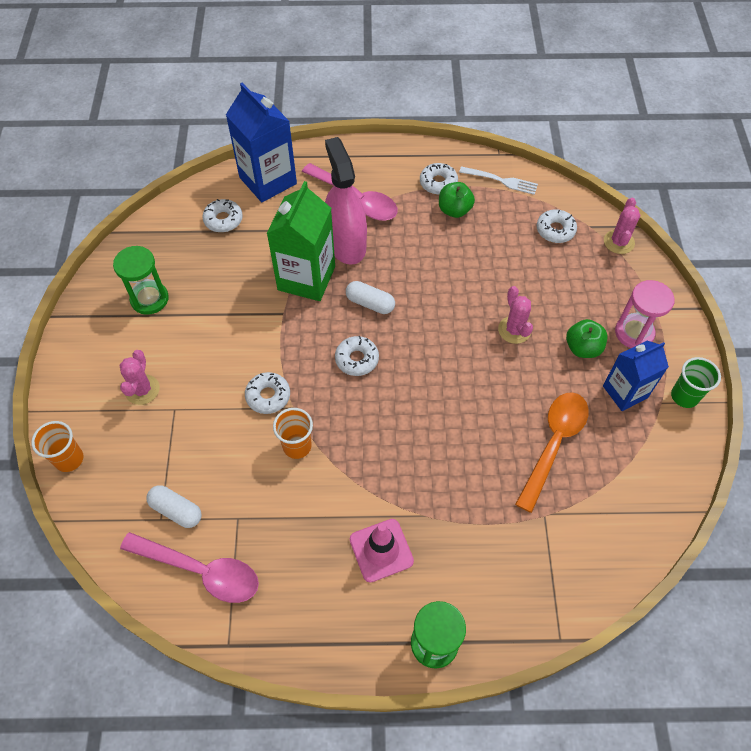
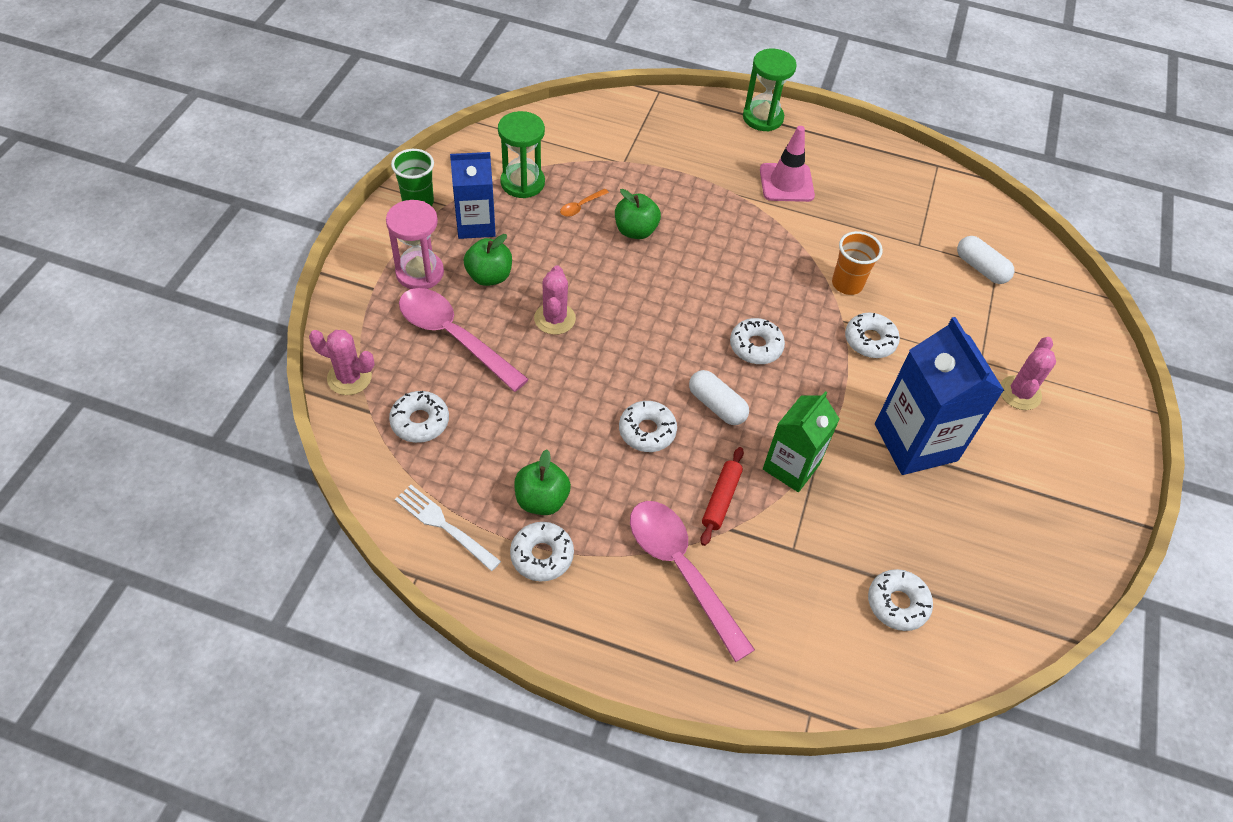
camera: 165 degrees left, 5 degrees down
(69, 459) = (1099, 347): orange cup -> none
(149, 299) = (1013, 507): green hourglass -> green hourglass (522, 183)
(200, 570) = (959, 218): pink spoon -> pink spoon (454, 337)
(268, 180) = (814, 657): blue carton -> blue carton (915, 442)
(306, 278) = (791, 466): green carton -> green carton, size x0.66
(346, 244) = (721, 499): pink spray bottle -> red rolling pin
(410, 270) = (647, 431): none -> white donut
(495, 435) = (635, 231): none -> green apple
(553, 444) = (581, 206): orange spoon -> orange spoon, size x0.40
(618, 242) = (349, 378): pink cactus -> pink cactus turned 75 degrees clockwise

